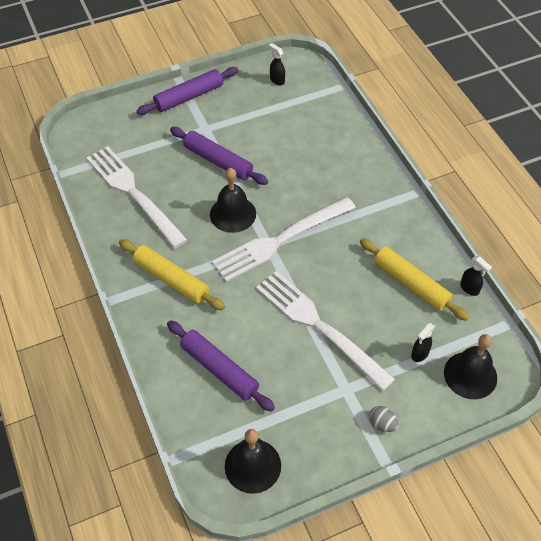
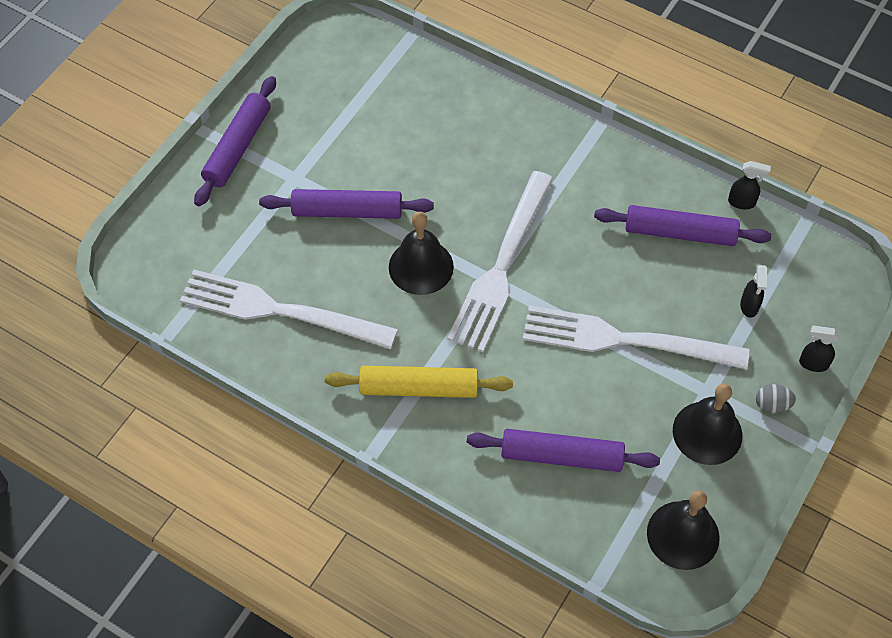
camera: 35 degrees left, 5 degrees up
(277, 80) = (329, 67): black spray bottle -> black spray bottle (813, 363)
(411, 283) = (680, 233): yellow rolling pin -> purple rolling pin
(470, 375) = (814, 297): black bell -> black bell (707, 432)

